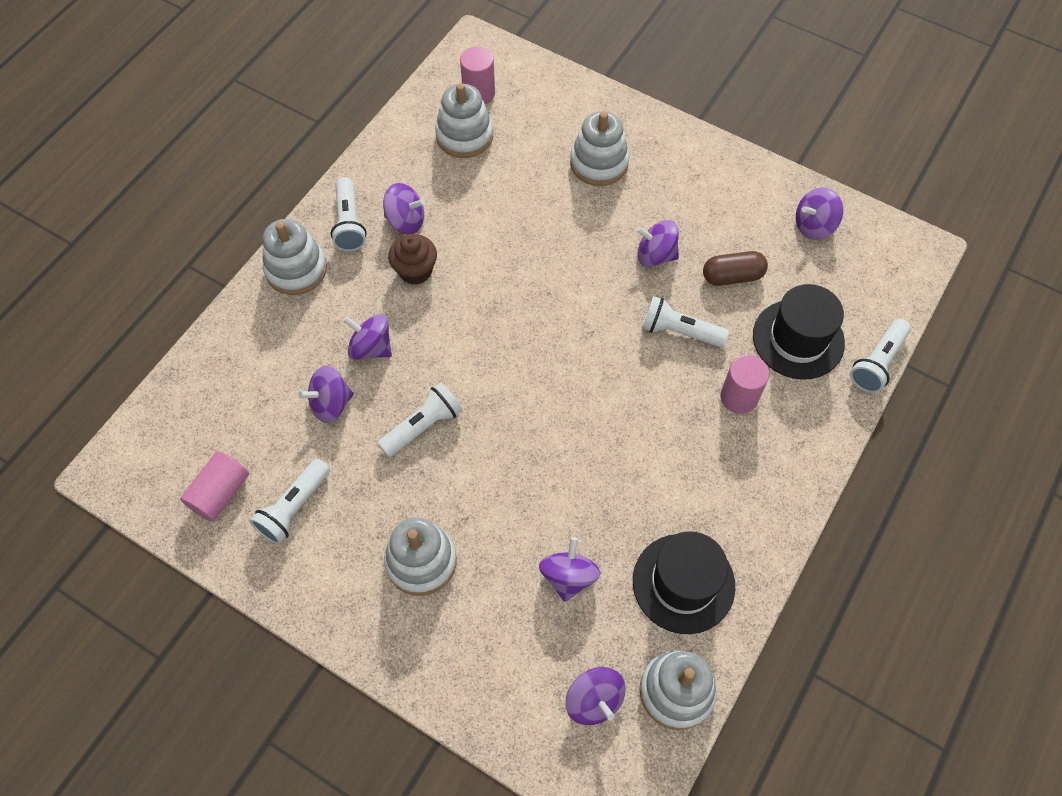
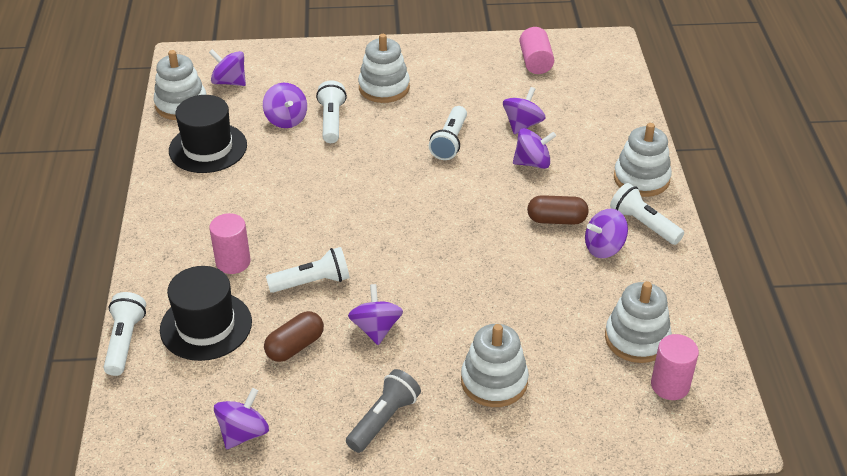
camera: 145 degrees right, 20 degrees down
(294, 508) = (485, 75): white flashlight -> white flashlight (331, 121)
(415, 271) = (556, 220): brown cupcake -> brown capsule
(655, 255) = (376, 328): purple spinning top -> purple spinning top turned 75 degrees counterclockwise
(702, 180) = (383, 419): none -> grey flashlight

